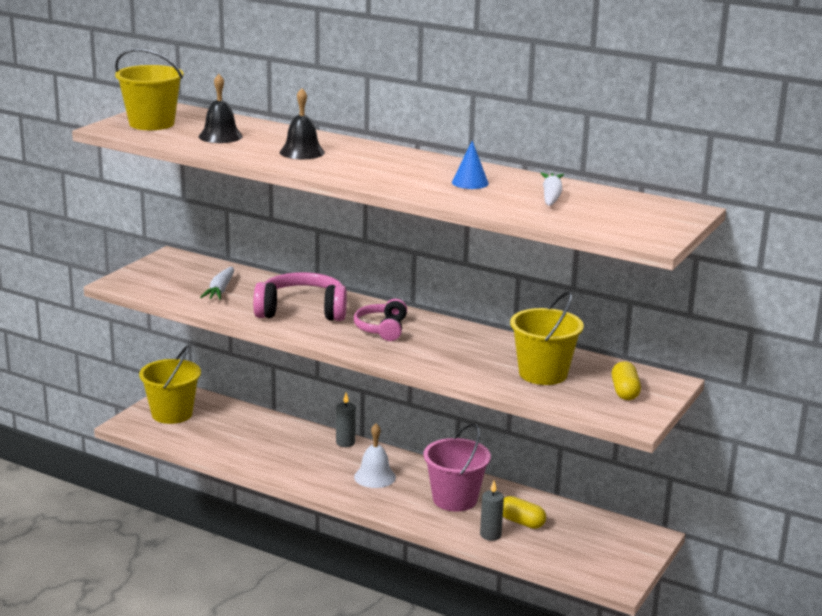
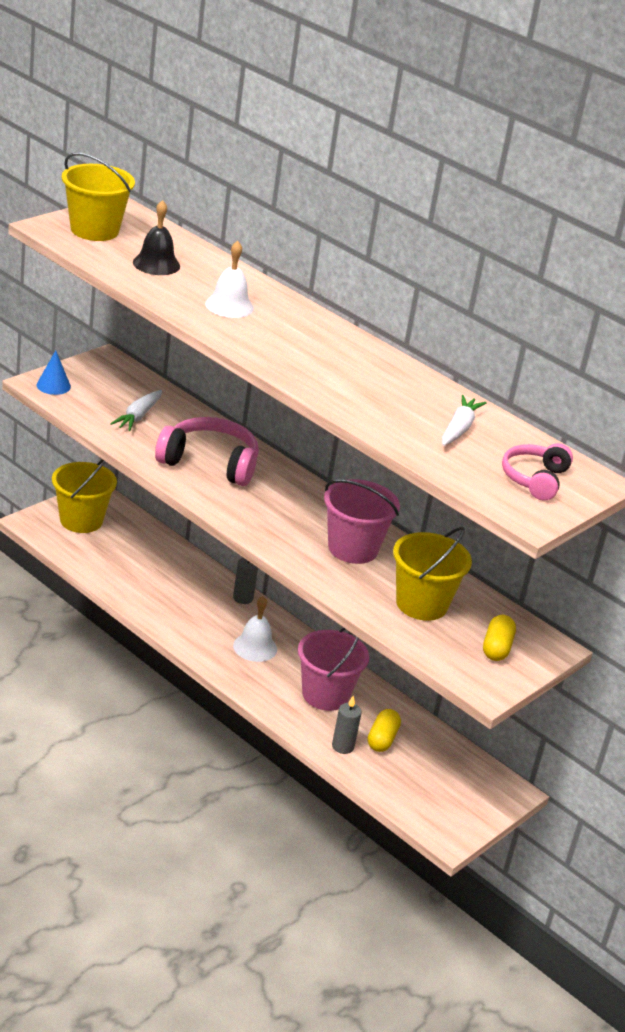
camera: 10 degrees right, 10 degrees up
(302, 152) = (229, 306): black bell -> white bell
(382, 329) = (281, 506): pink headphones -> pink headphones (534, 479)
(461, 347) = (353, 548): none -> pink bucket
(470, 183) = (383, 389): blue cone -> blue cone (53, 385)
(521, 522) = (382, 739): yellow capsule -> yellow capsule turned 60 degrees clockwise

